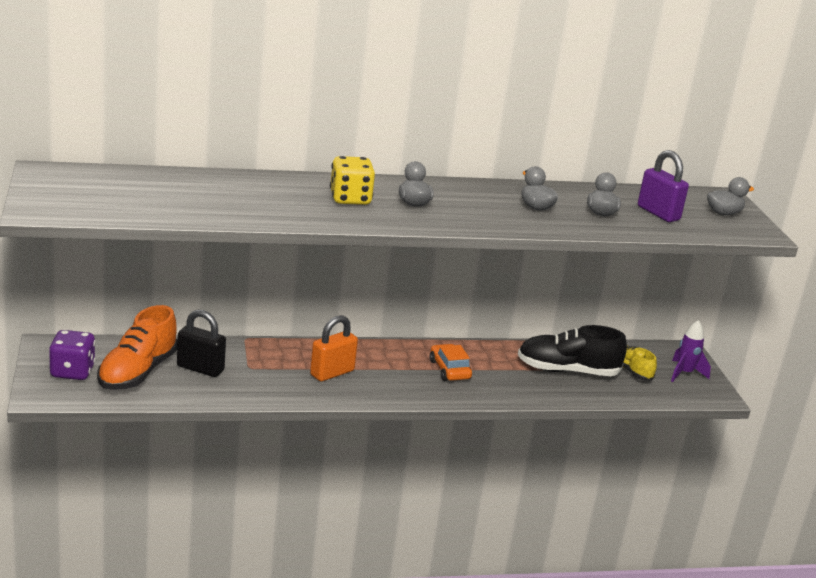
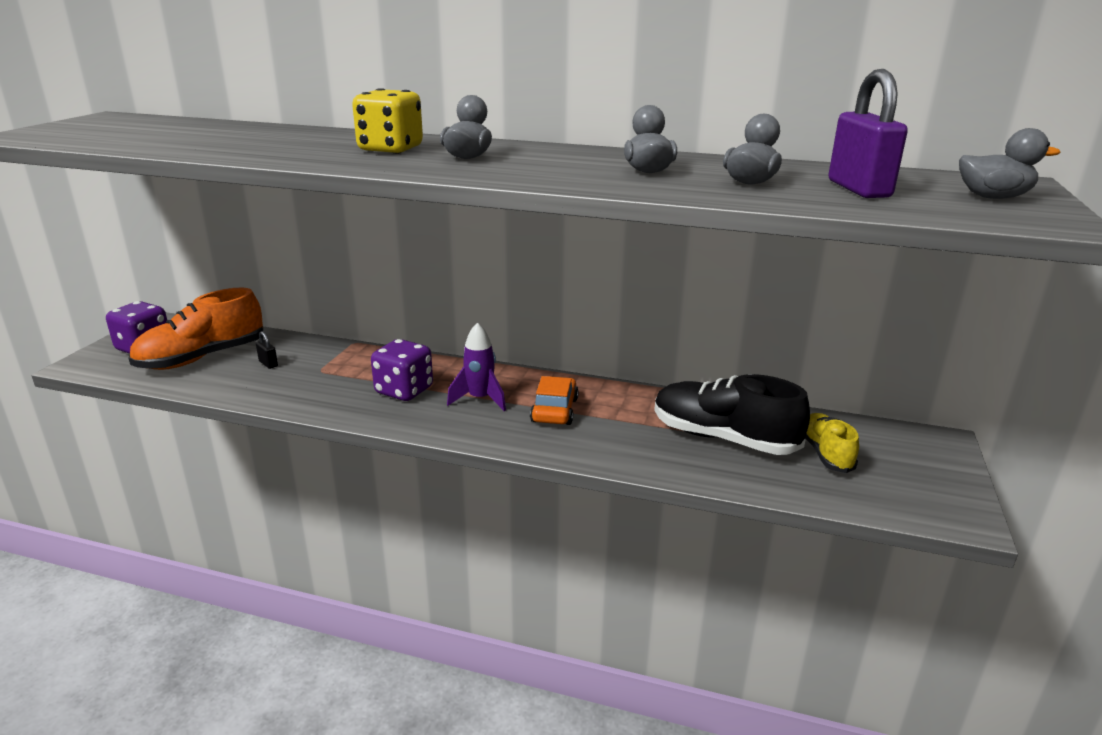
camera: 30 degrees right, 0 degrees up
(200, 368) = (268, 364): black padlock -> black padlock, size x0.46
(332, 373) = (404, 391): orange padlock -> purple dice
(684, 373) = (918, 473): purple rocket -> purple rocket (480, 399)

